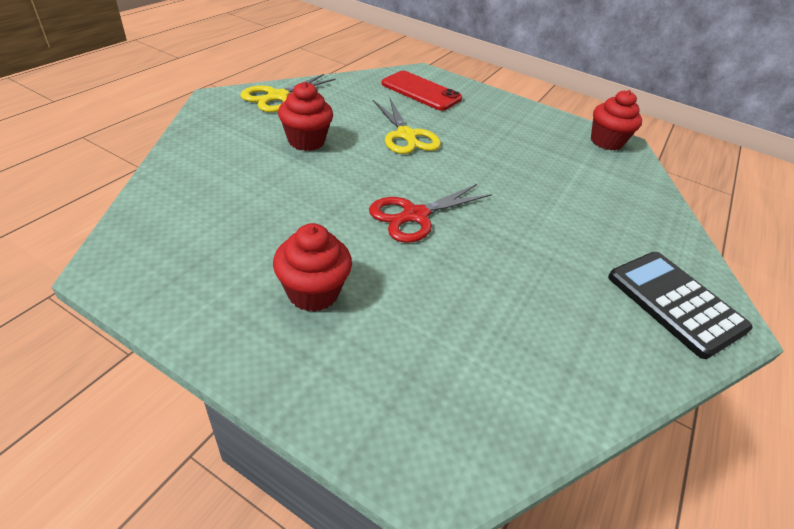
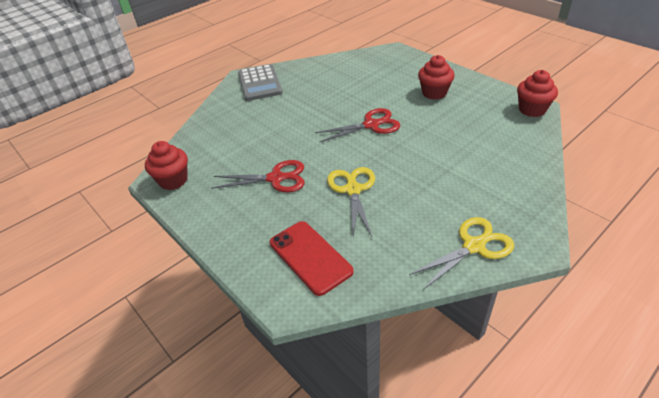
camera: 155 degrees left, 0 degrees up
(306, 141) = (441, 185): red cupcake -> red cupcake (532, 109)
(498, 145) = (276, 178): none -> red scissors
(675, 303) = (260, 83): black calculator -> grey calculator

